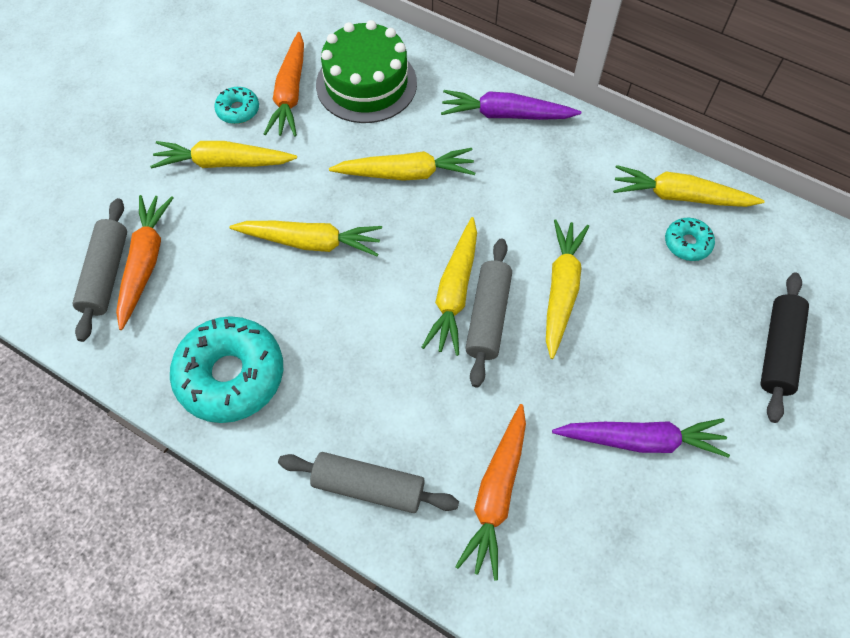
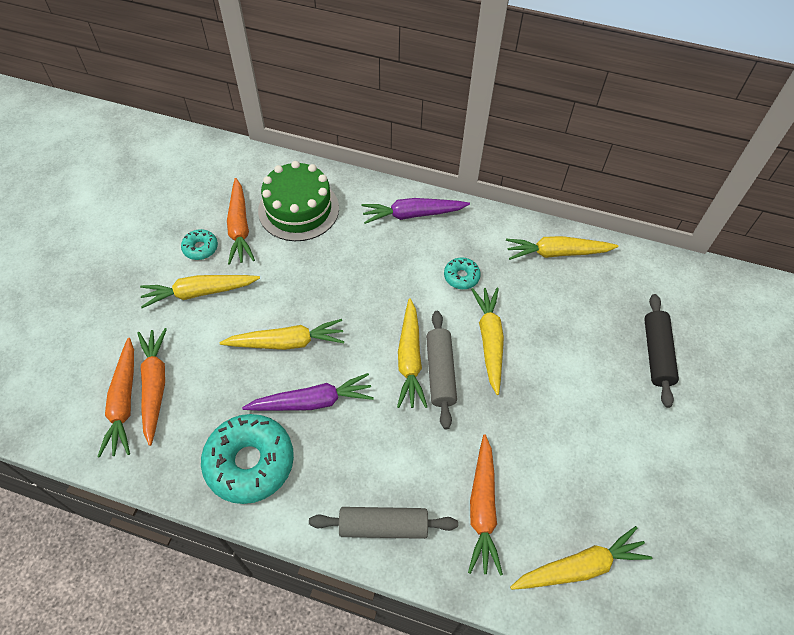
camera: 15 degrees left, 5 degrees down
(106, 274) = (124, 402): grey rolling pin -> orange carrot
(406, 173) = (348, 274): yellow carrot -> yellow carrot (580, 566)
(640, 440) = (577, 442): purple carrot -> purple carrot (312, 402)
(687, 243) = (571, 287): turquoise donut -> turquoise donut (461, 277)

